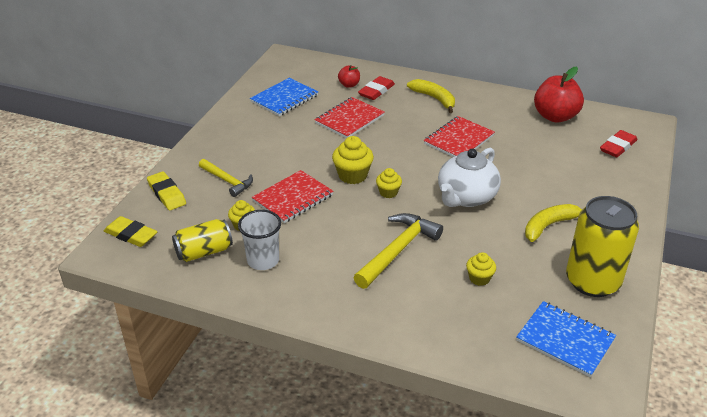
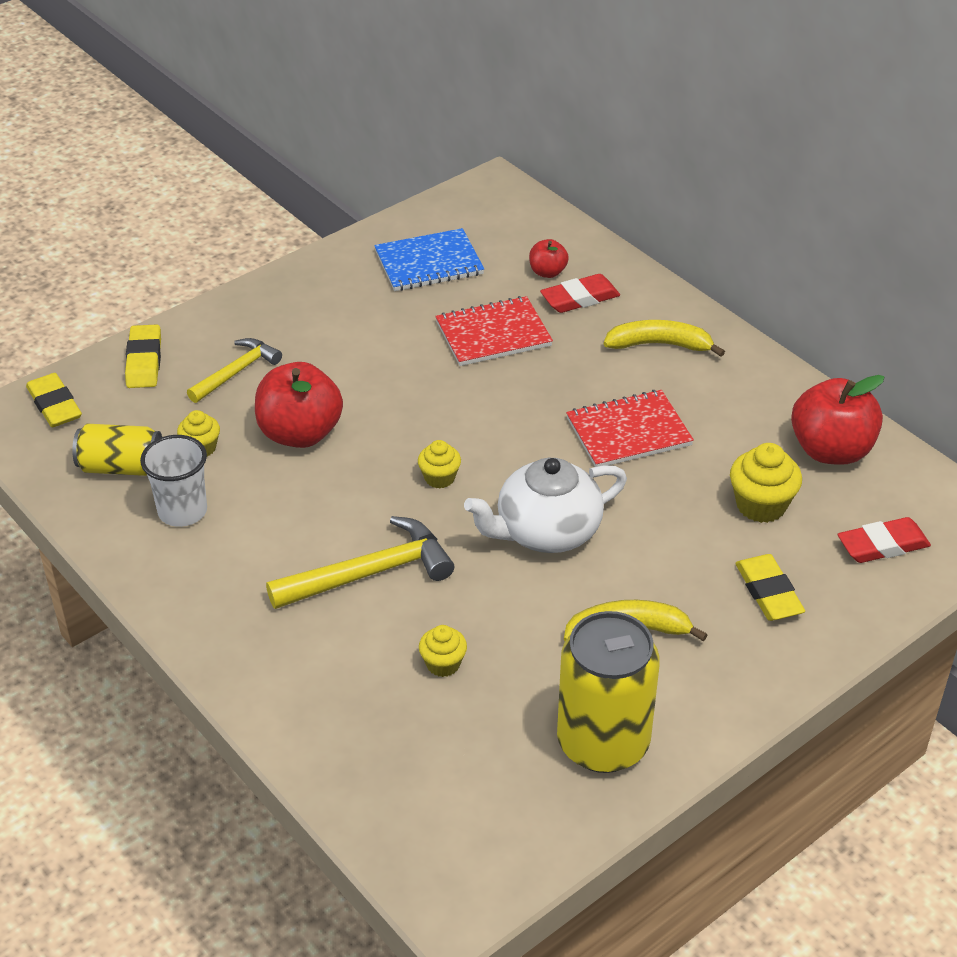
camera: 30 degrees right, 5 degrees up
(227, 181) = (237, 372): yellow hammer -> yellow hammer turned 120 degrees counterclockwise
(293, 198) = (300, 433): red notebook -> red apple
(352, 175) = (413, 430): yellow cupcake -> yellow cupcake (761, 505)
(434, 99) = (659, 345): yellow banana -> yellow banana turned 75 degrees counterclockwise
(565, 340) = (474, 806): blue notebook -> none
(592, 184) = (768, 592): none -> yellow eraser

